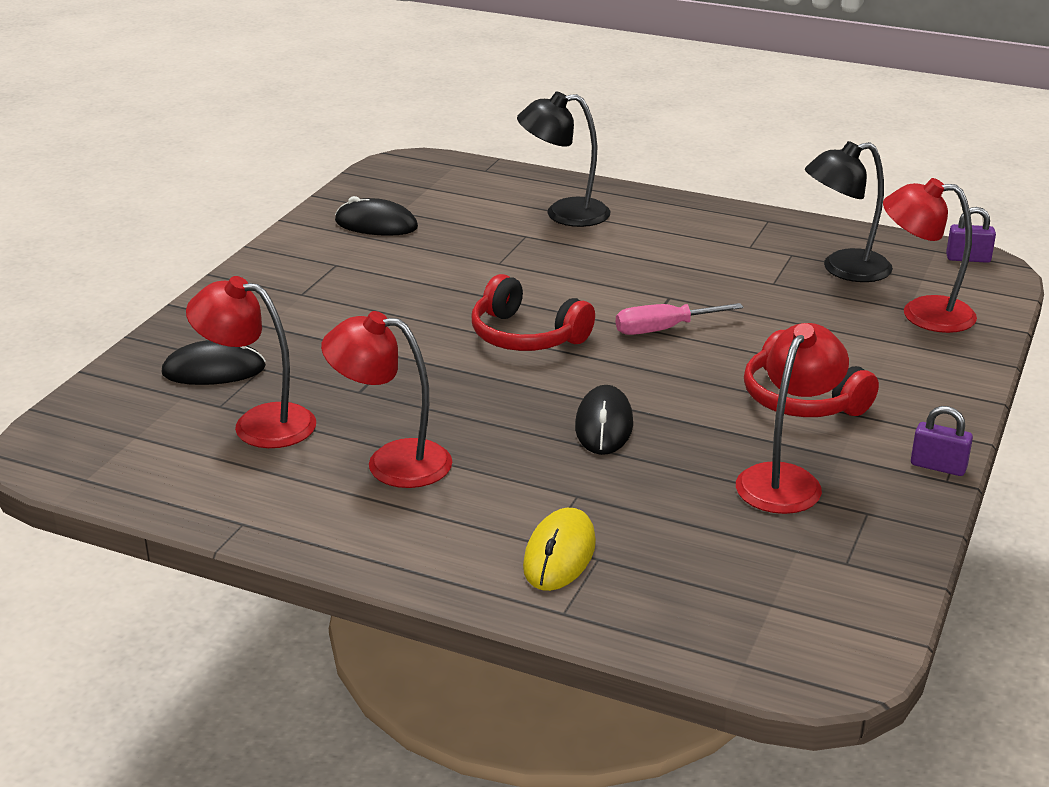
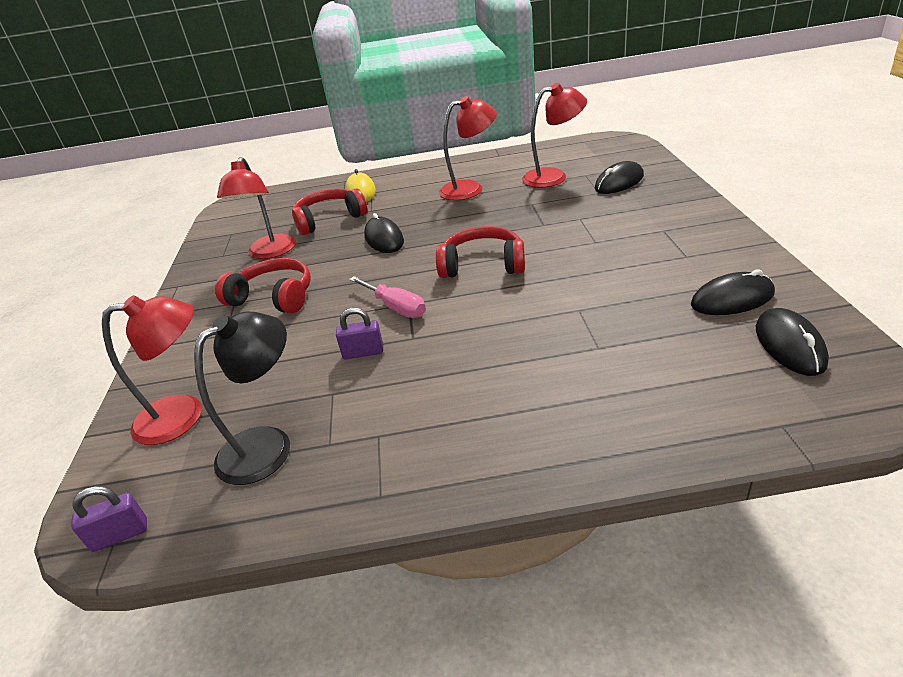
camera: 155 degrees right, 5 degrees up
(402, 192) = (789, 345): none -> black mouse
(564, 214) = (602, 393): black lamp -> none
(658, 508) = (329, 219): none -> red headphones
(663, 329) = (395, 307): pink screwdriver -> pink screwdriver turned 90 degrees clockwise
(938, 466) = (181, 291): purple padlock -> purple padlock (363, 352)

